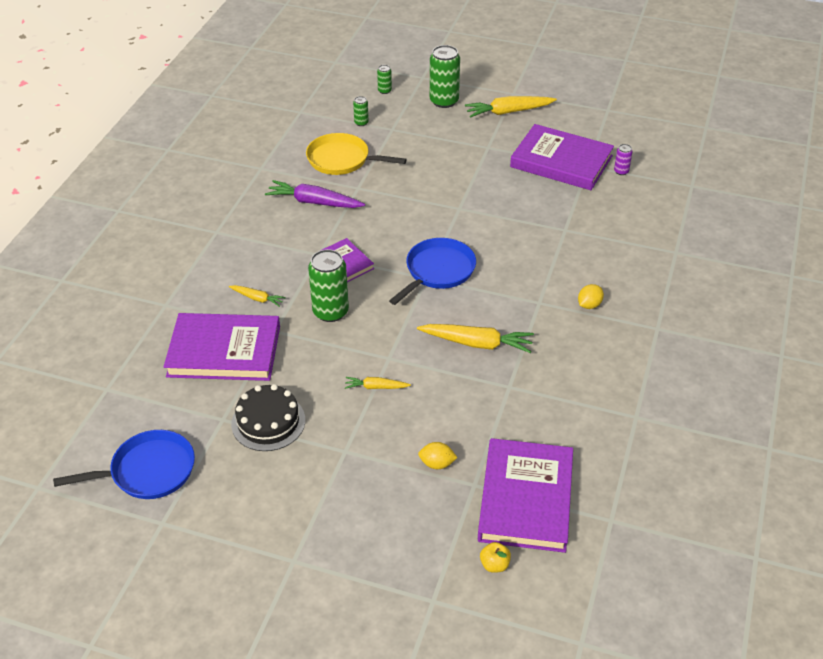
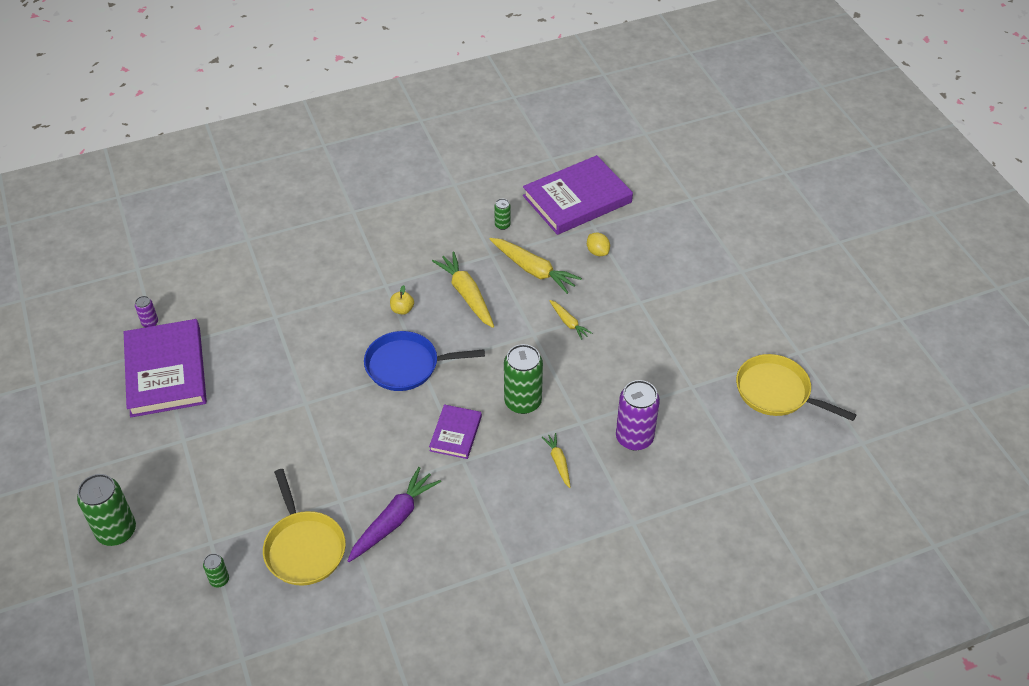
camera: 130 degrees left, 5 degrees up
(148, 471) = (777, 392): blue pan -> yellow pan
(224, 351) = (634, 438): purple book -> purple can
(268, 422) = (664, 359): black cake -> none
(314, 202) = (394, 520): purple carrot -> purple carrot turned 120 degrees counterclockwise
(384, 91) = (133, 604): green can -> green can (502, 225)
(494, 565) = (638, 187): yellow apple -> yellow apple (402, 310)
(508, 112) = (100, 461): yellow carrot -> yellow carrot (533, 270)
(589, 305) = (361, 257): yellow lemon -> none

